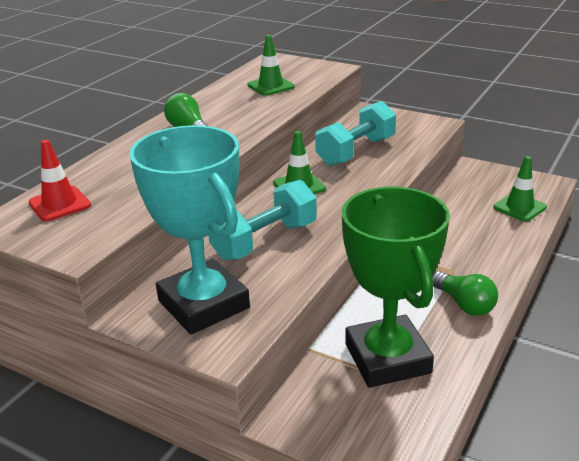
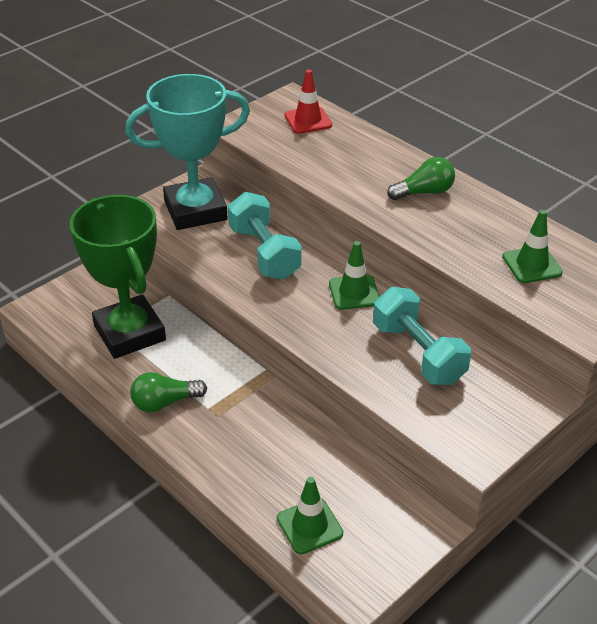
camera: 105 degrees right, 10 degrees up
(387, 358) = (129, 333): green trophy -> green trophy turned 60 degrees clockwise

